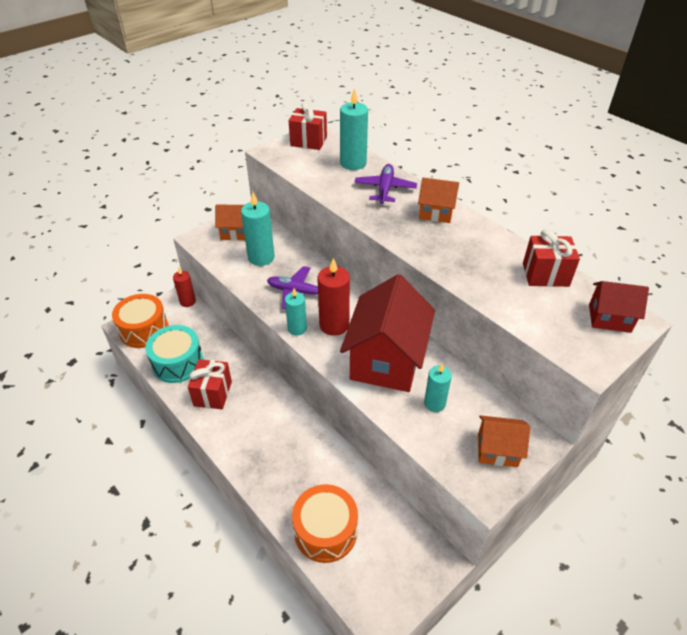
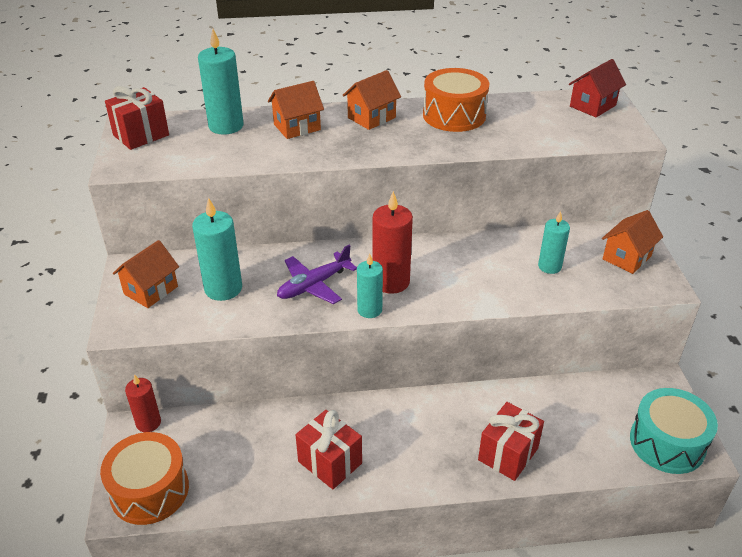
camera: 55 degrees left, 5 degrees down
(178, 363) = (247, 477): turquoise drum -> turquoise drum (667, 443)
(325, 531) = (584, 447): orange drum -> orange drum (454, 115)
(385, 189) = (297, 127): purple plane -> orange house
(386, 360) = (472, 270): red house -> none
(545, 275) = (516, 107): red gift -> red gift (508, 454)

